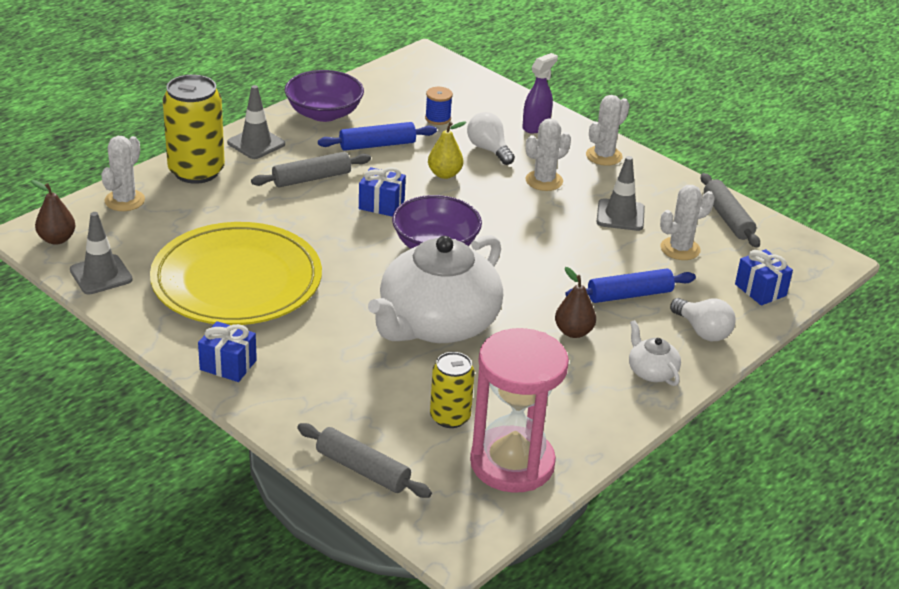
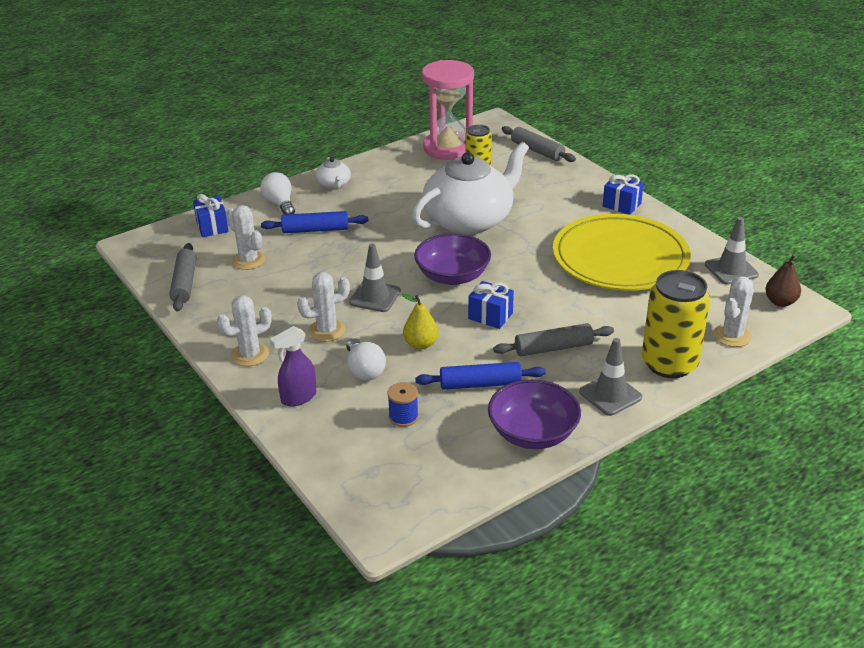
camera: 165 degrees left, 0 degrees up
(573, 332) = (373, 209): brown pear -> none
(620, 215) = (277, 292): grey traffic cone -> grey traffic cone (375, 297)
(680, 249) = (248, 260): white cactus -> white cactus turned 60 degrees clockwise

